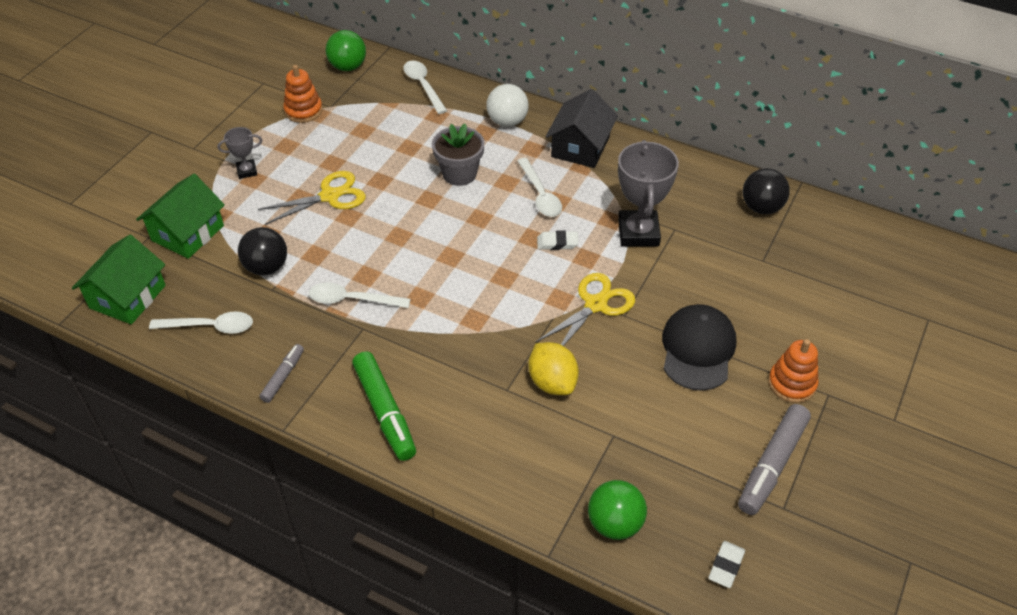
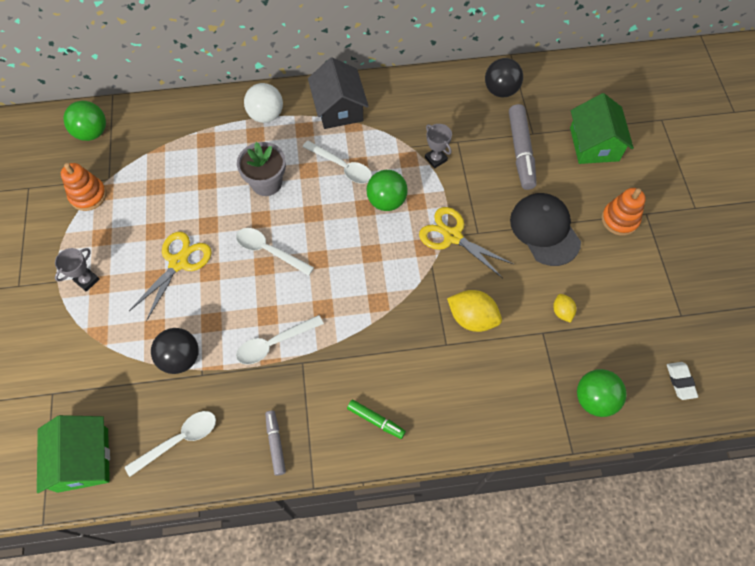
camera: 35 degrees left, 15 degrees up
(187, 233) = (84, 368): green house -> green house (594, 144)
(385, 411) = (376, 420): green marker -> green marker, size x0.56
(423, 86) = (172, 118): white spoon -> white spoon (269, 251)
(557, 243) = (386, 201): white eraser -> green ball
(595, 305) = (452, 236): yellow scissors -> yellow scissors turned 60 degrees counterclockwise
(638, 233) = (436, 159): grey trophy -> grey trophy, size x0.51
(650, 429) = (562, 312): none -> yellow lemon
(772, 465) = (652, 288): grey marker -> grey marker (520, 151)

